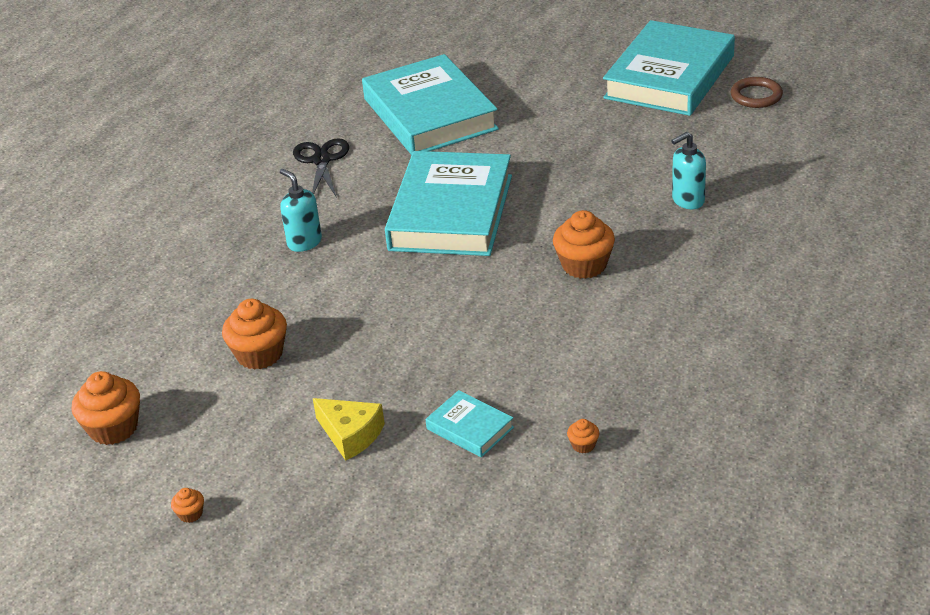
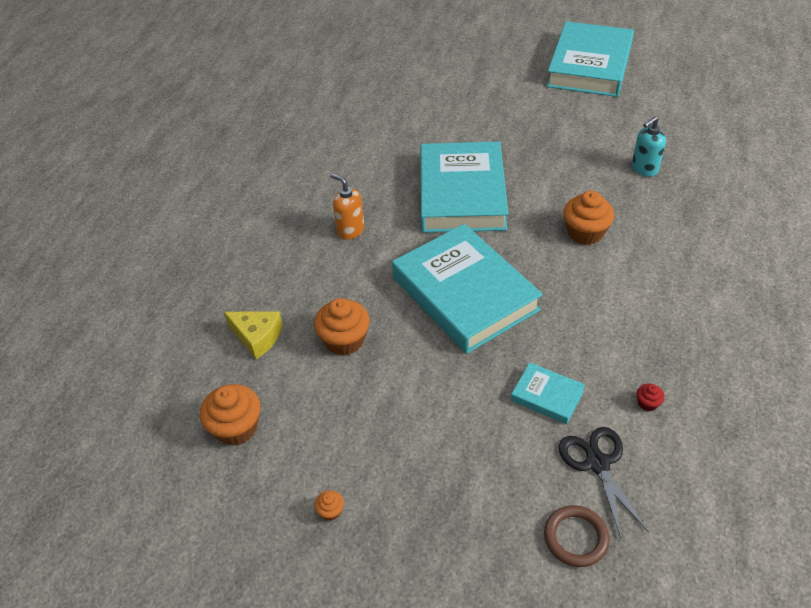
camera: 10 degrees left, 10 degrees up
(304, 242) = (350, 230): turquoise soap dispenser -> orange soap dispenser
(321, 160) = (342, 155): black scissors -> black scissors (597, 463)
(351, 435) = (447, 413): yellow cheese -> yellow cheese (257, 337)
(430, 114) = (416, 109): turquoise book -> turquoise book (465, 293)
(583, 445) = (647, 403): orange cupcake -> red cupcake
(756, 96) = (660, 77): brown ring -> brown ring (576, 538)

